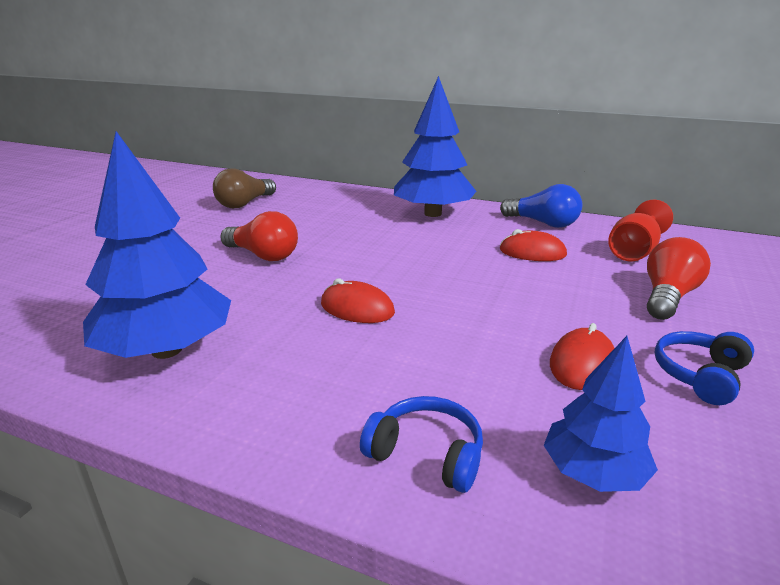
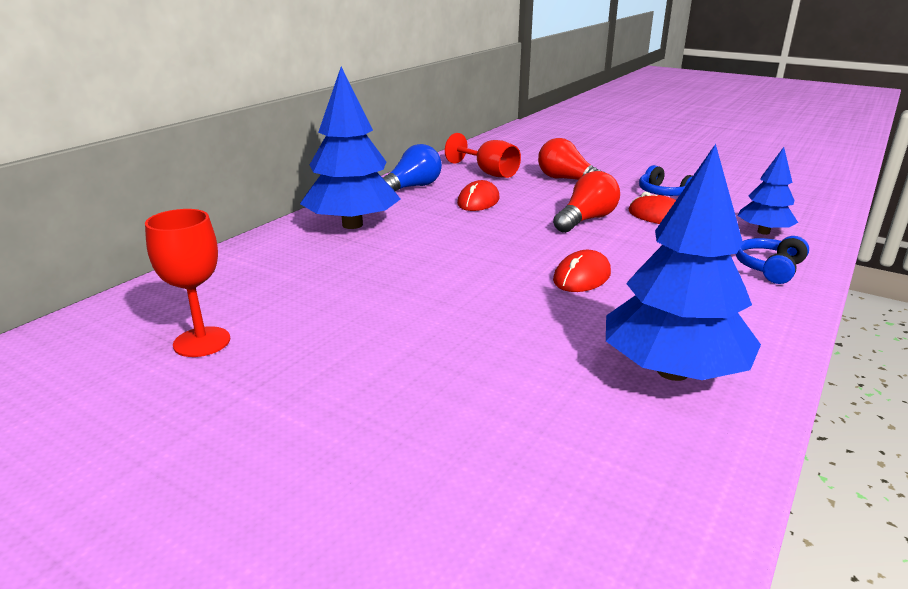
camera: 80 degrees left, 0 degrees up
(244, 204) = (202, 342): brown light bulb -> red goblet
(263, 255) = (437, 323): red light bulb -> red light bulb (586, 220)

